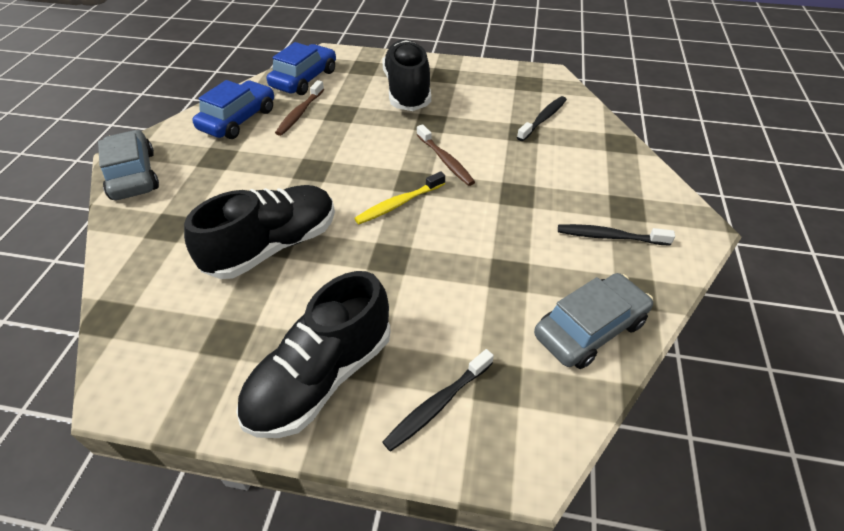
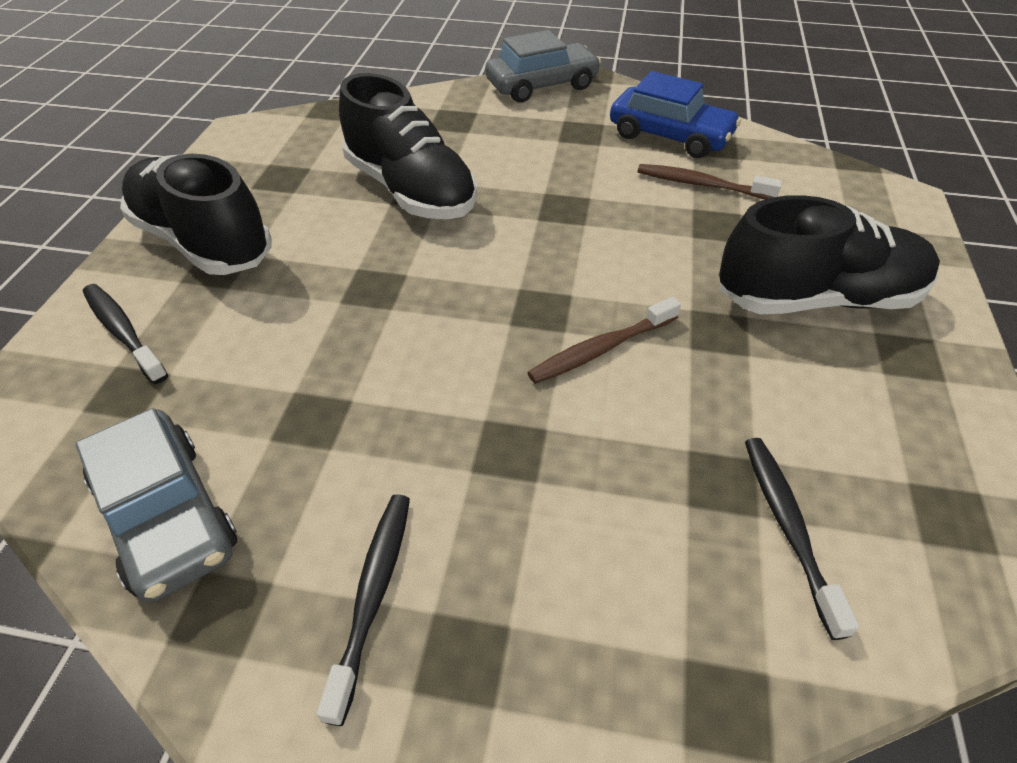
camera: 90 degrees right, 0 degrees up
(304, 79) = (803, 180): blue car -> none
(399, 203) = (486, 294): yellow toothbrush -> none
(543, 119) = (788, 527): black toothbrush -> black toothbrush turned 135 degrees counterclockwise

